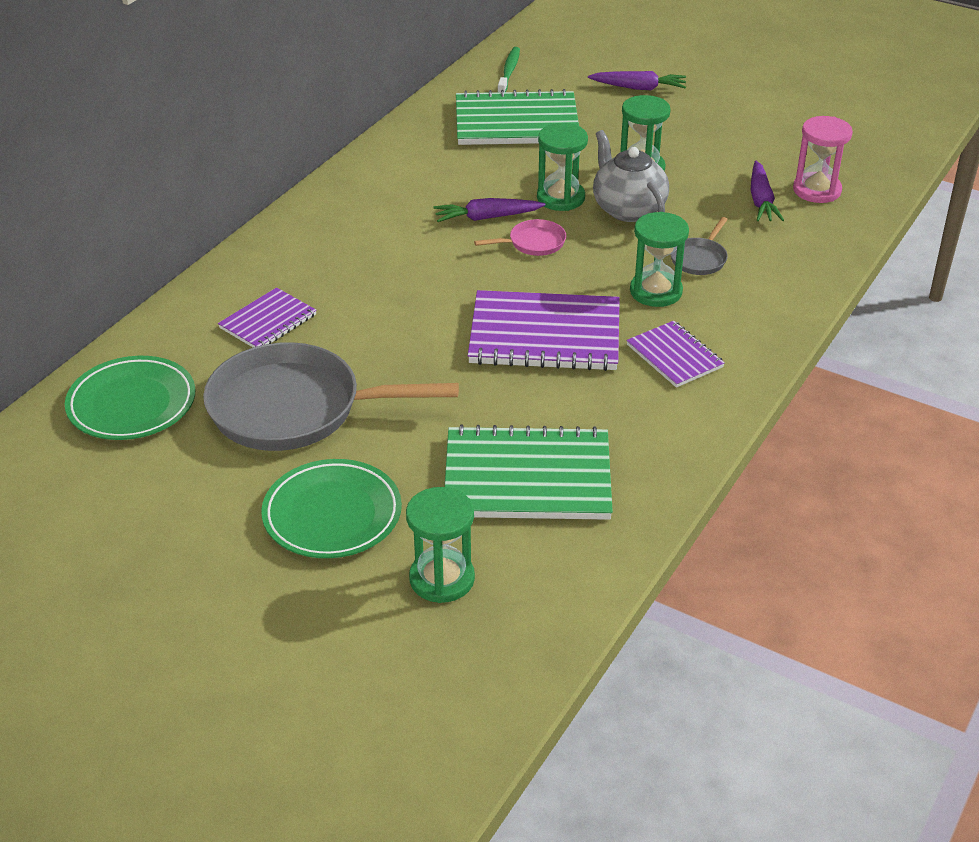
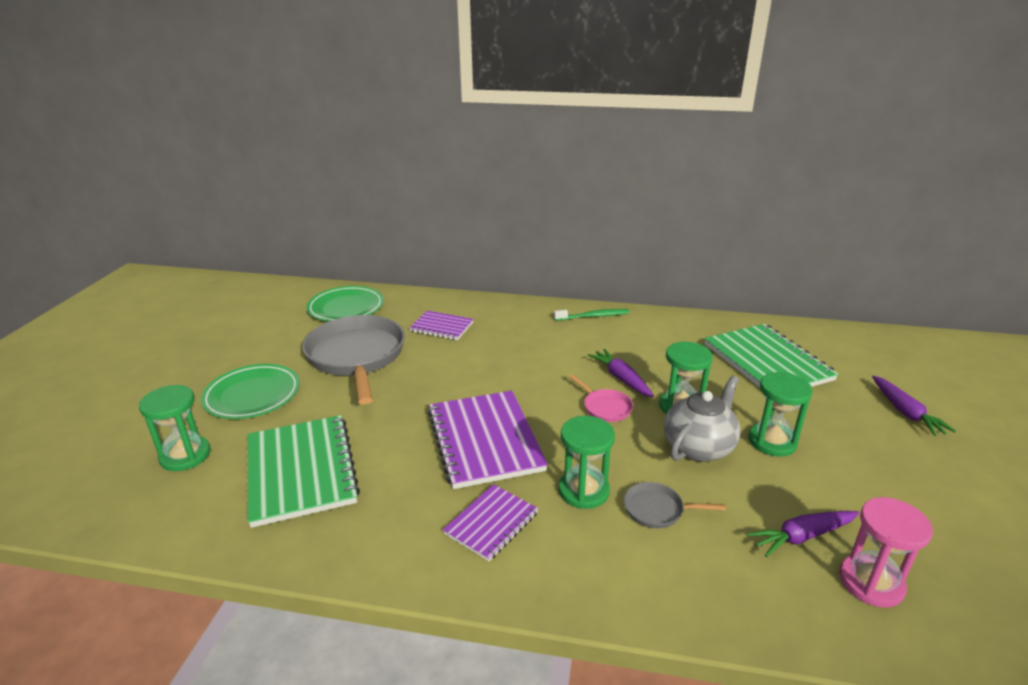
camera: 70 degrees right, 10 degrees down
(509, 71) = (836, 342): green toothbrush -> green toothbrush (593, 316)

